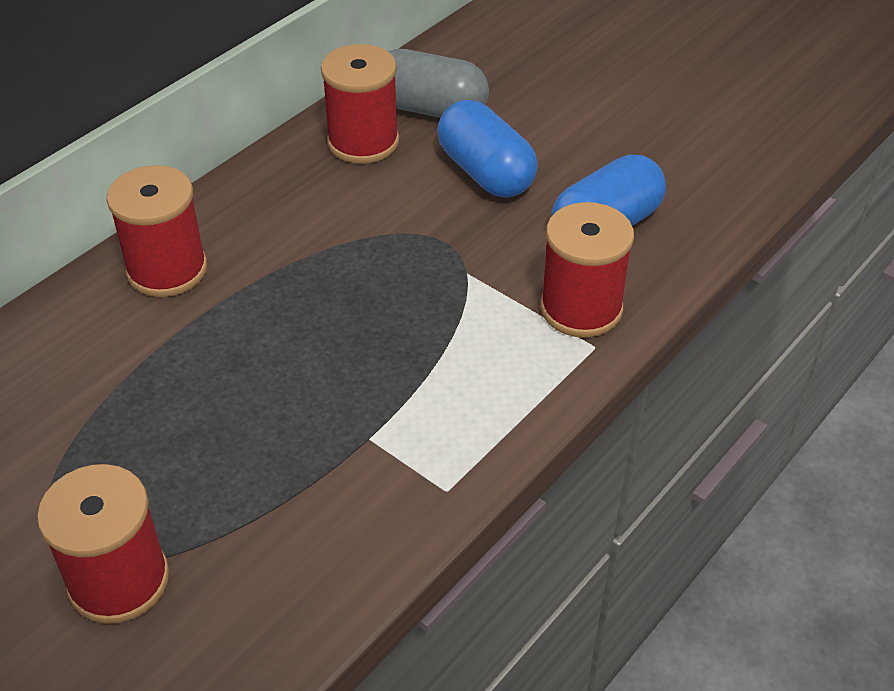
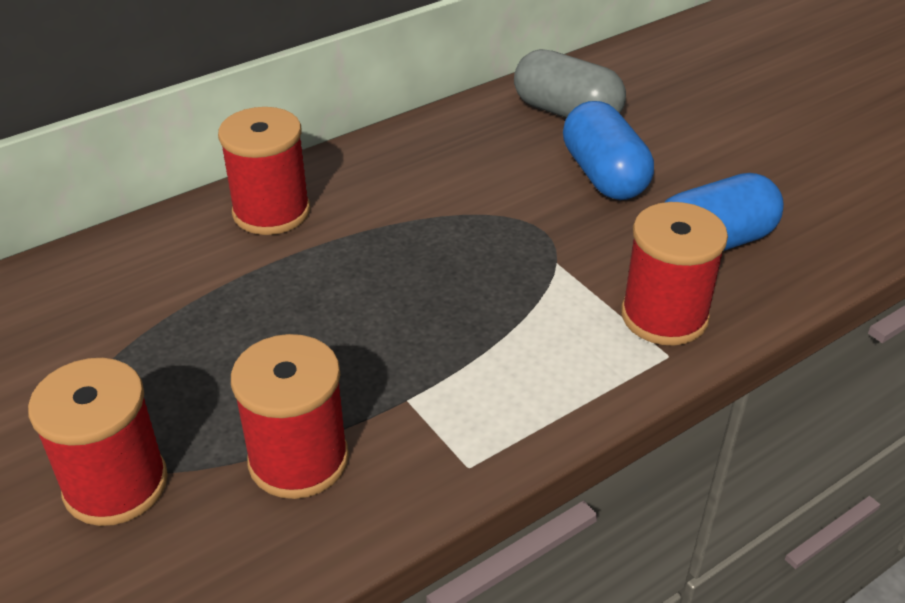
camera: 15 degrees right, 5 degrees down
(363, 142) = (493, 131): red spool -> red spool (298, 459)

